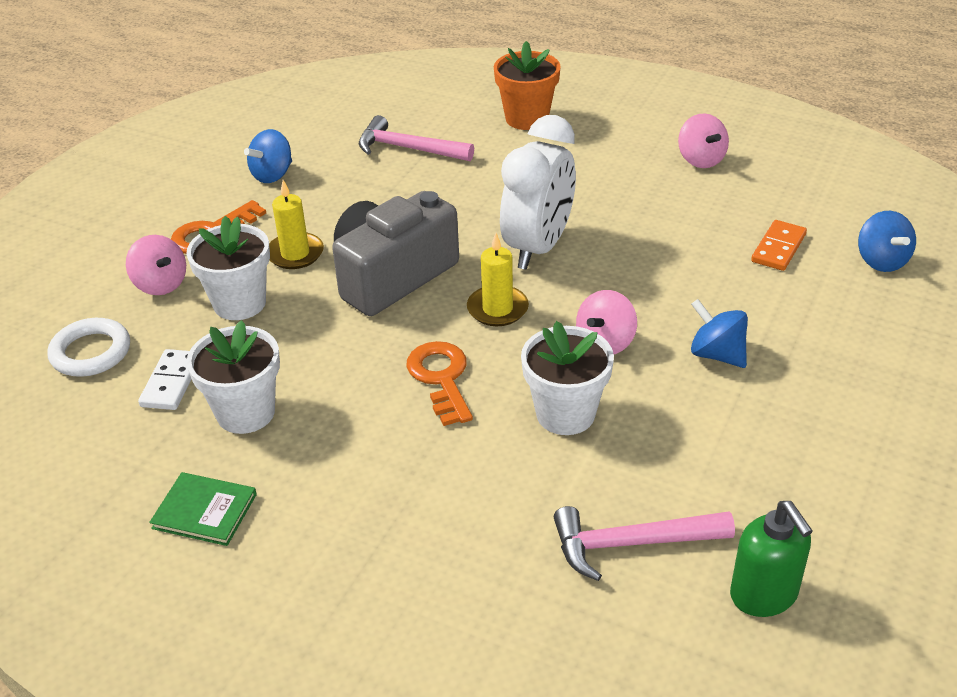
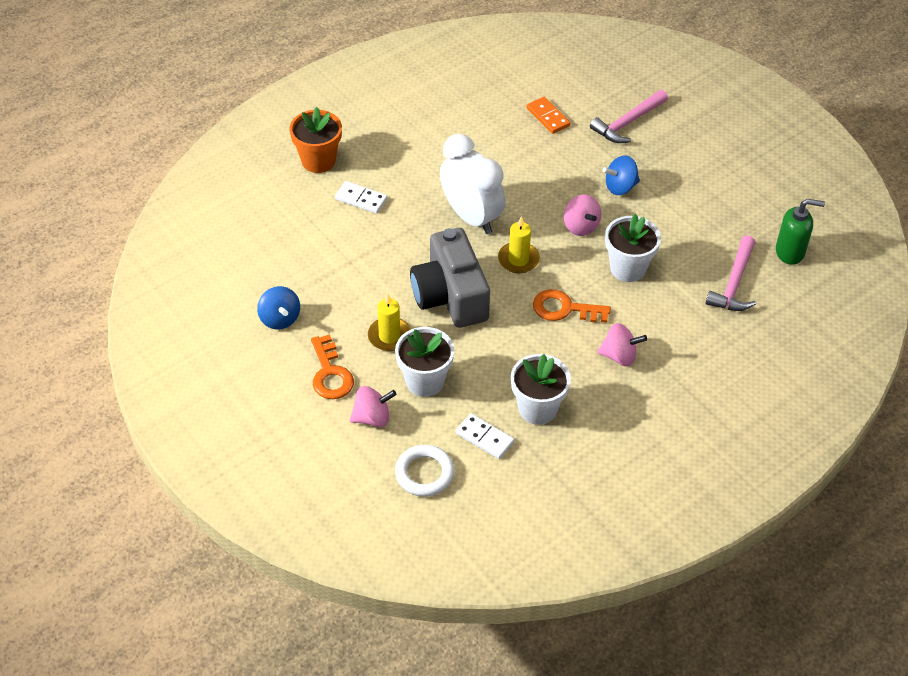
camera: 65 degrees left, 10 degrees up
(204, 511) = (611, 450): green book -> none
(408, 149) = (306, 235): pink hammer -> pink hammer (628, 123)
(494, 163) = (361, 199): none -> white domino
(701, 160) = (436, 104): pink spinning top -> pink spinning top (619, 356)
(881, 261) = (588, 84): blue spinning top -> none

